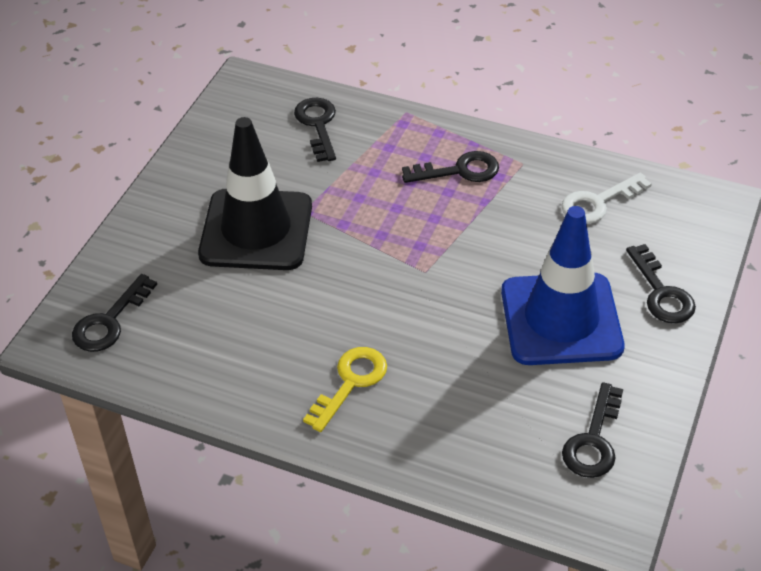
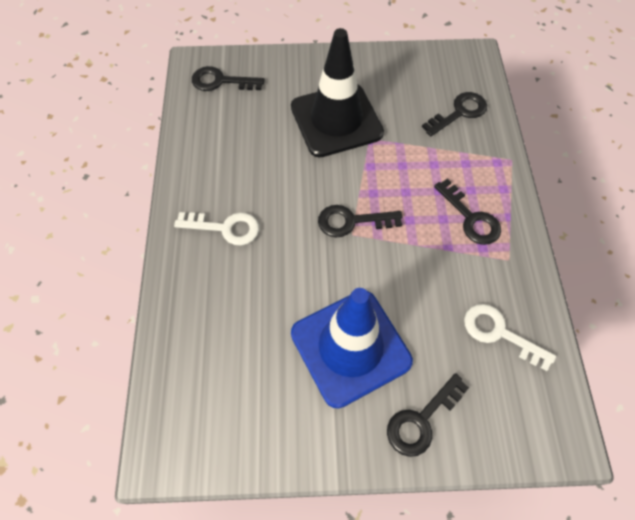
camera: 65 degrees right, 15 degrees up
(351, 382) = (225, 228): yellow key -> white key
(593, 440) = (235, 414): black key -> black key (351, 221)

